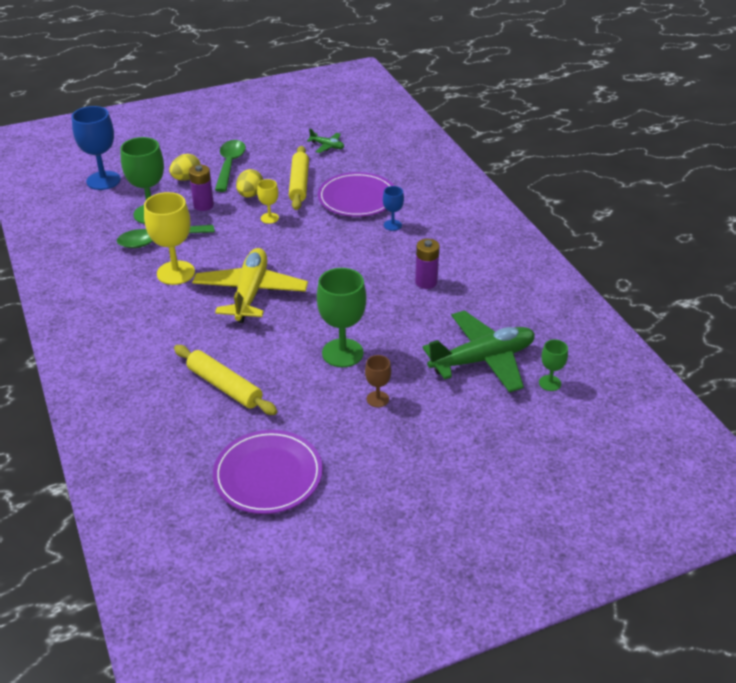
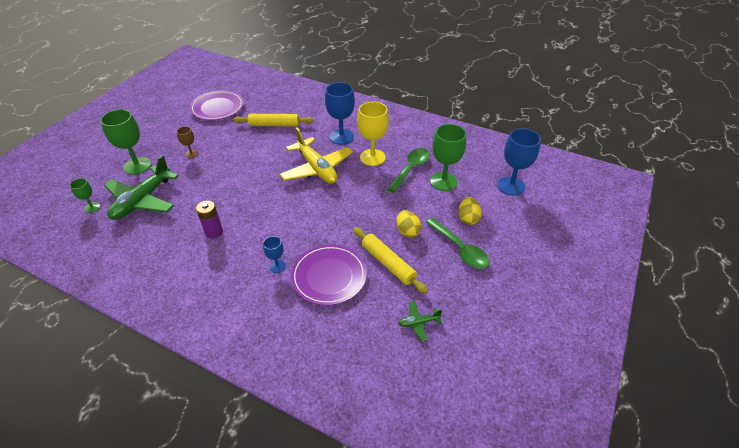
camera: 140 degrees right, 5 degrees up
(169, 317) = (341, 137): none -> blue goblet
(203, 205) = (424, 205): purple battery -> none
(269, 218) = (369, 221): yellow goblet -> none
(342, 353) = (230, 165): green goblet -> green goblet (137, 166)

